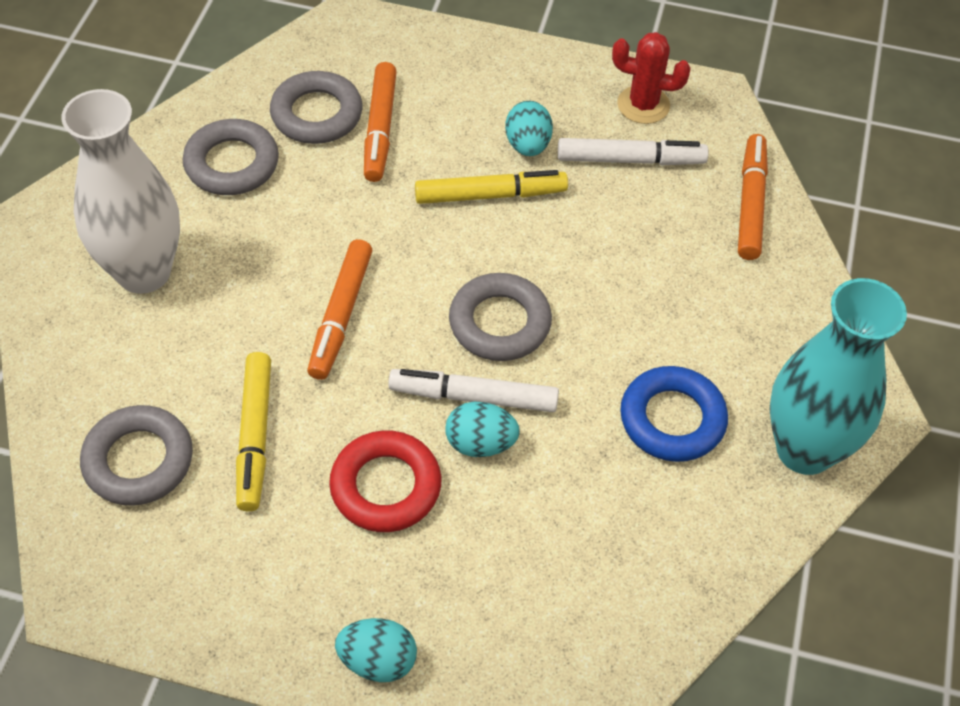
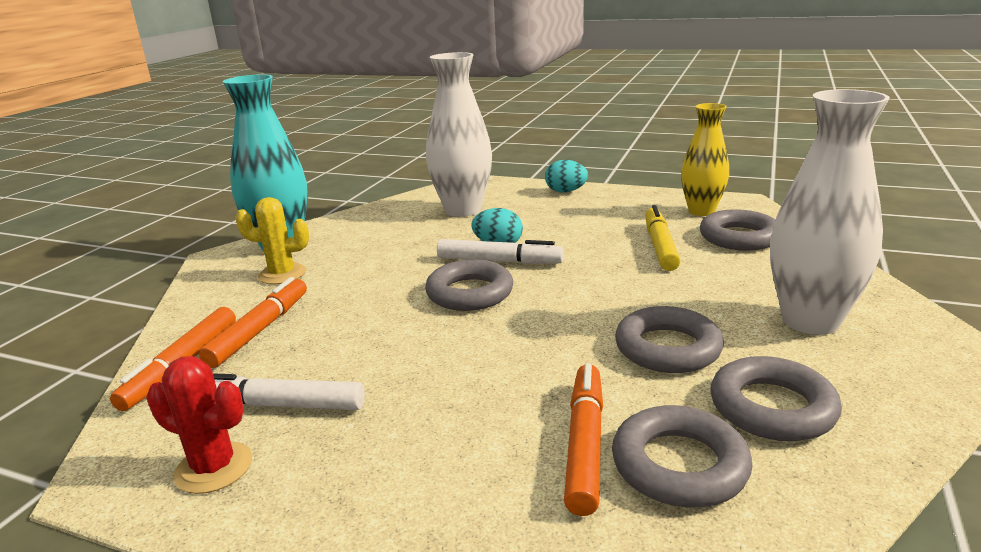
camera: 170 degrees left, 30 degrees down
(160, 557) = (701, 211): none -> yellow vase
(295, 231) = (667, 348): none -> grey ring
(340, 315) = (608, 296): orange marker -> orange marker (260, 330)
(386, 486) = (564, 231): red ring -> none
(490, 195) = (454, 374): yellow marker -> none
(527, 145) = (393, 422): turquoise egg -> none
(557, 575) = (463, 210): none -> white vase
(672, 419) = (360, 254): blue ring -> none
(753, 366) = (282, 274): none -> yellow cactus

